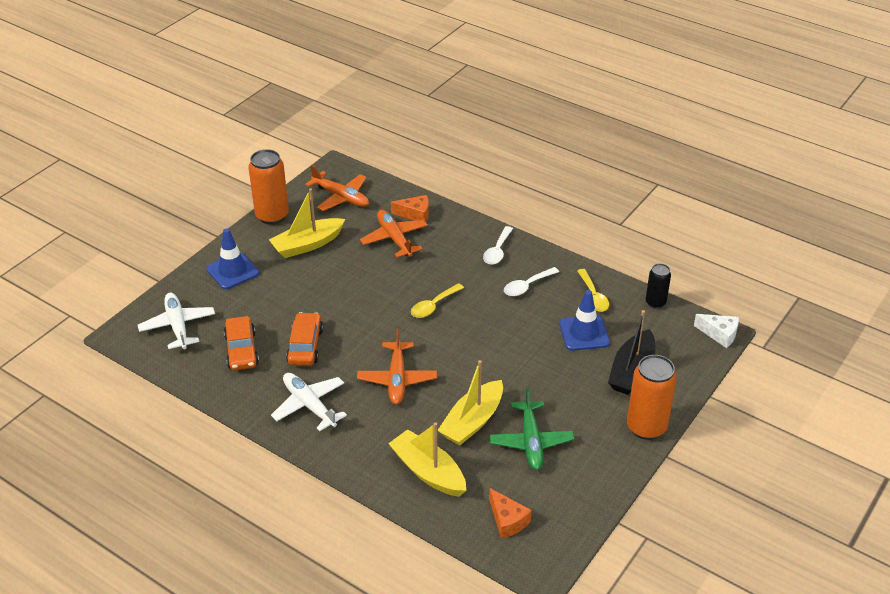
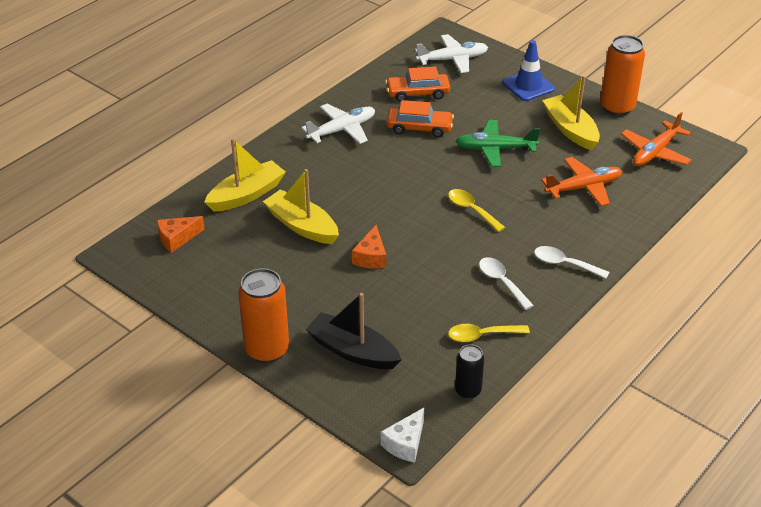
camera: 95 degrees right, 0 degrees up
(397, 379) = (367, 181): orange plane -> none
(415, 214) = (629, 204): orange cheese -> orange cheese (371, 257)
(531, 442) = (267, 262): green plane -> green plane (495, 149)
(584, 333) = (418, 320): blue traffic cone -> none

